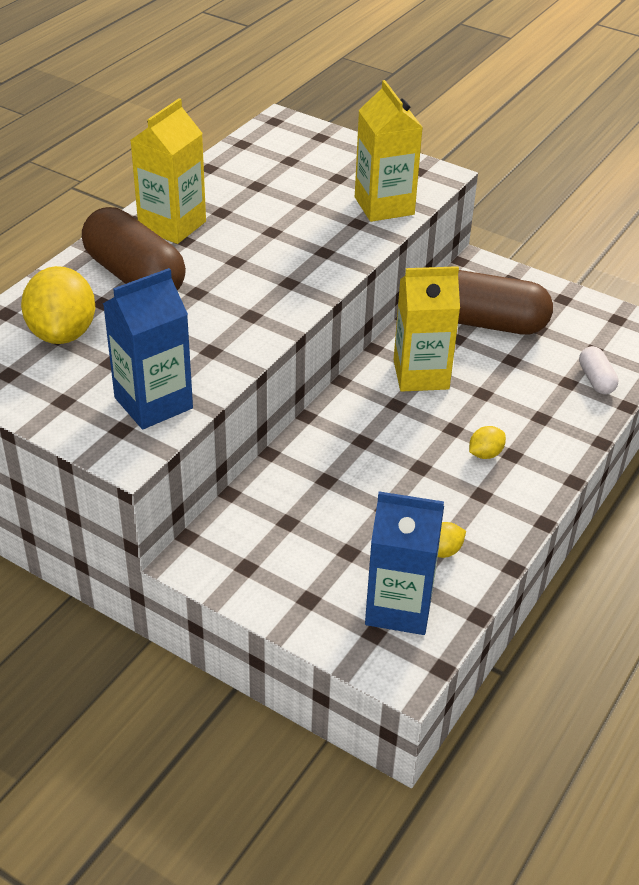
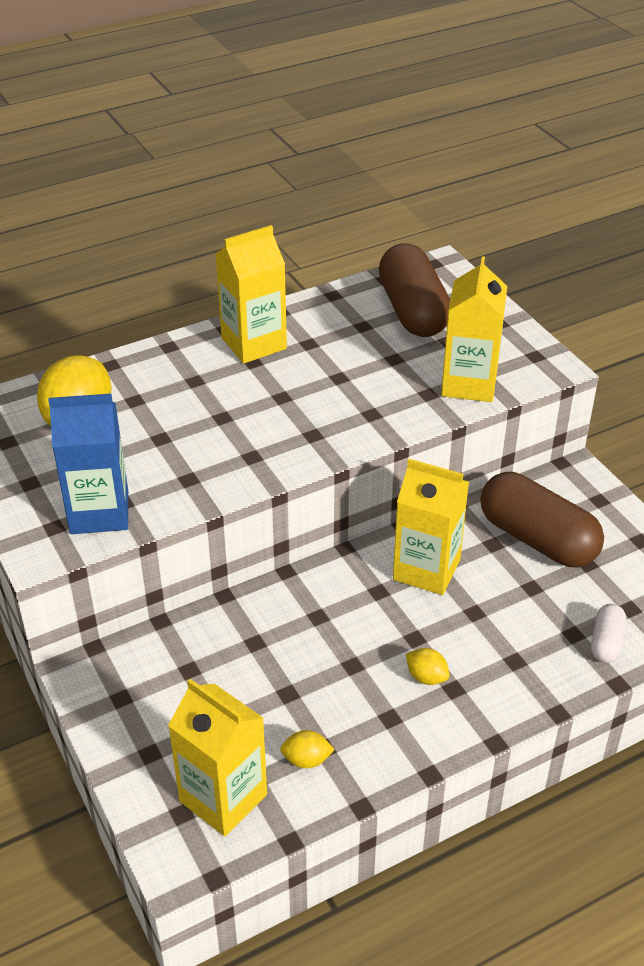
camera: 30 degrees right, 0 degrees up
(135, 276) = (181, 384): brown capsule -> brown capsule (413, 311)
(399, 607) = (223, 798): blue carton -> yellow carton
(485, 454) = (426, 677): yellow lemon -> yellow lemon turned 45 degrees clockwise

